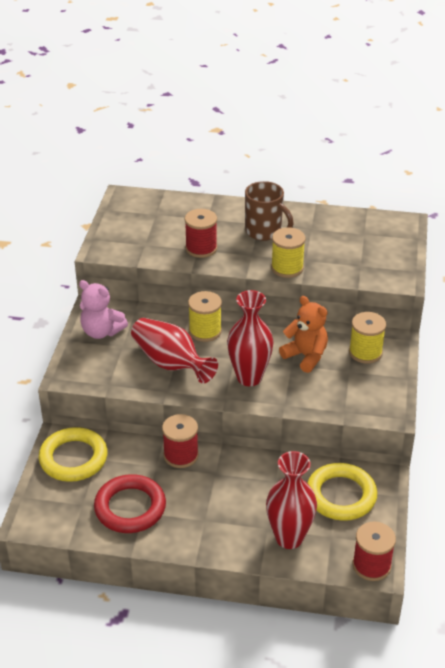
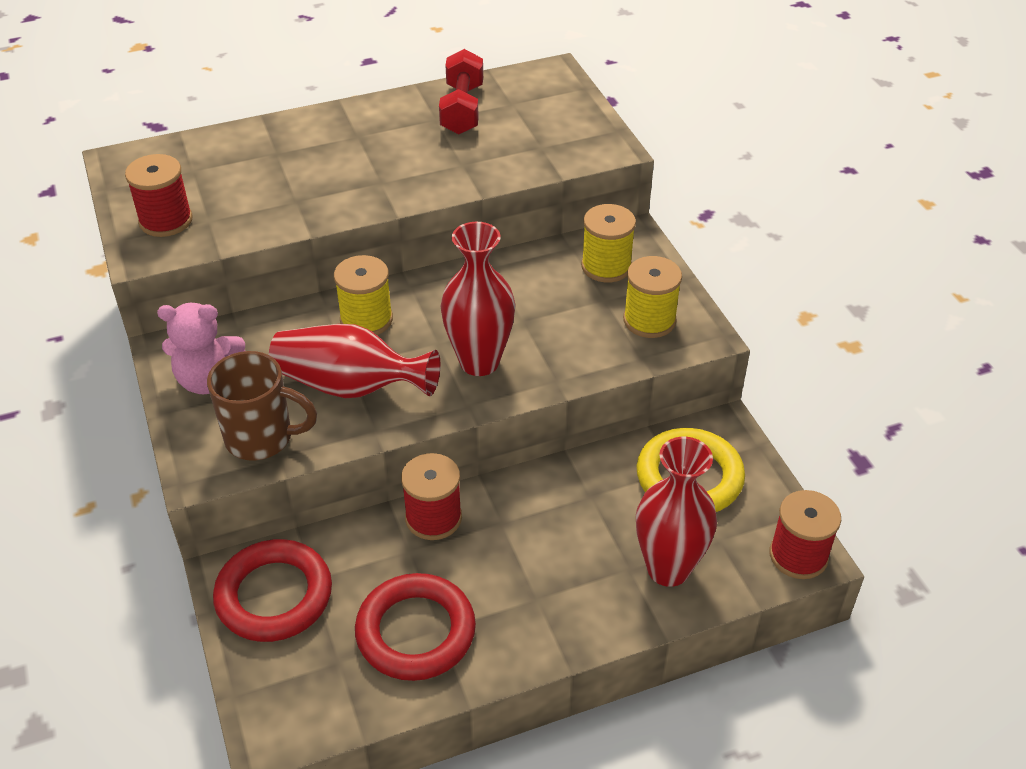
camera: 30 degrees left, 5 degrees up
(73, 458) = (274, 595): yellow ring -> red ring
(201, 248) = (300, 197): red spool -> red spool (166, 220)
(264, 232) = (375, 144): brown mug -> brown mug (261, 438)
(287, 268) = (445, 183): yellow spool -> yellow spool (649, 320)
(305, 356) = (533, 301): orange teddy bear -> none
(331, 227) = (462, 109): none -> red dumbbell

